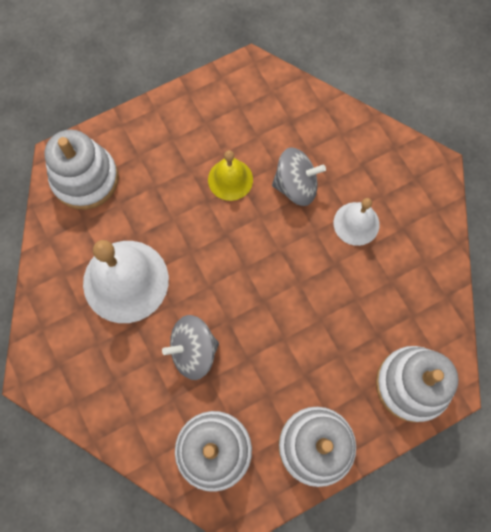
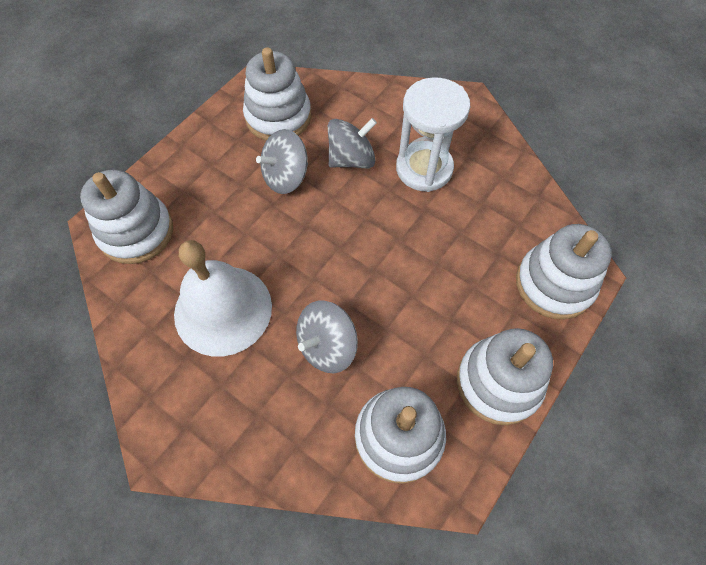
camera: 25 degrees left, 10 degrees down
(230, 179) = (286, 177): yellow bell -> grey spinning top
(251, 114) = (278, 117): none -> white stacking toy
(356, 223) = (424, 168): white bell -> white hourglass

